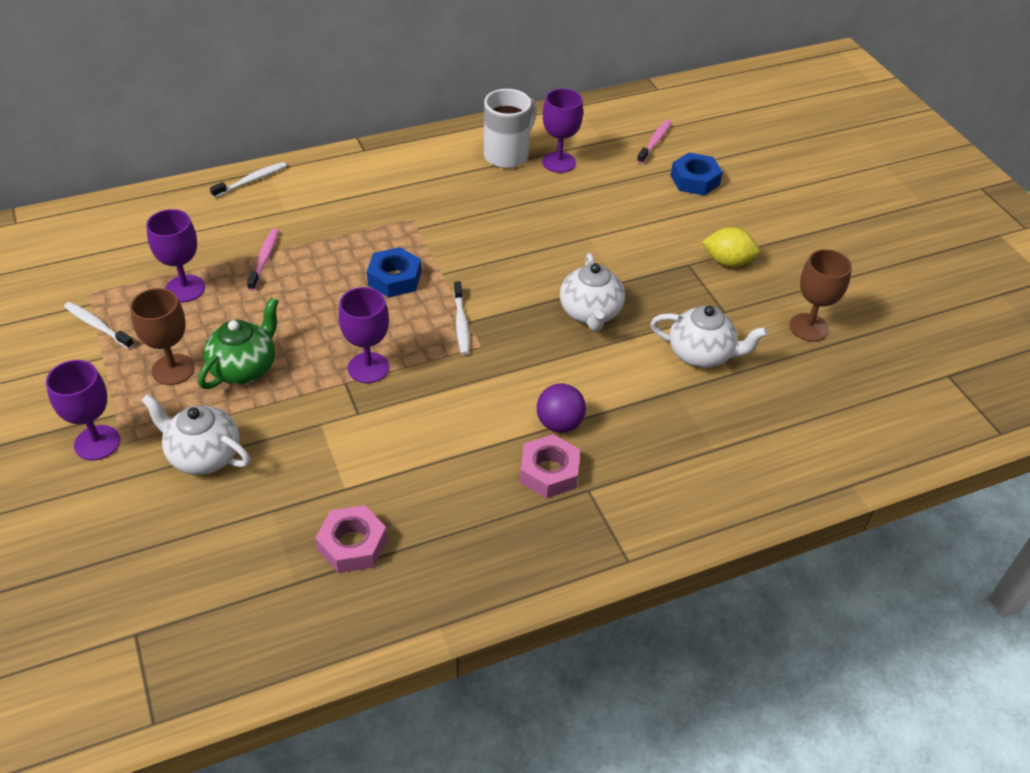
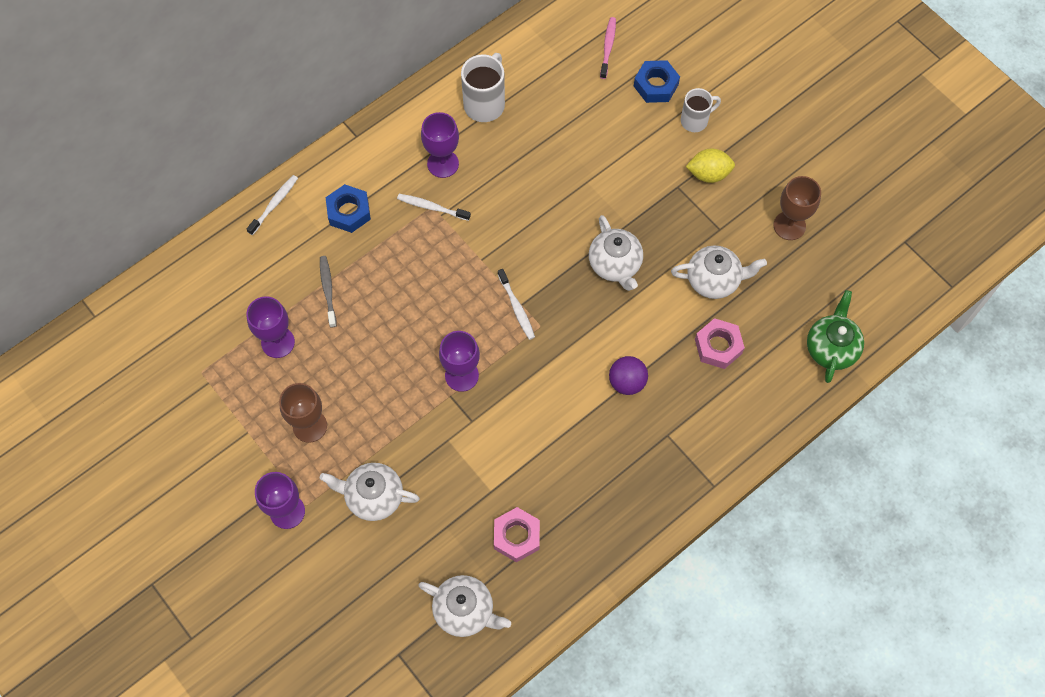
camera: 15 degrees left, 20 degrees up
(97, 326) = (226, 403): white toothbrush -> white toothbrush (432, 207)
(244, 368) = (365, 407): green teapot -> green teapot (831, 348)
(246, 609) = (465, 611): none -> white teapot
(264, 259) = (328, 290): pink toothbrush -> grey toothbrush
(394, 278) = (444, 277): blue nut -> blue nut (349, 212)
(549, 472) = (634, 429): pink nut -> pink nut (718, 346)
(559, 162) = (532, 99): purple goblet -> purple goblet (443, 164)
(728, 216) = (695, 120): none -> white mug

